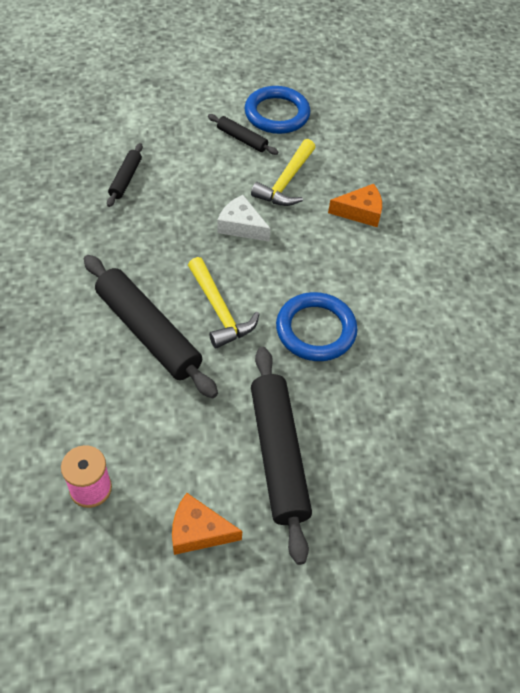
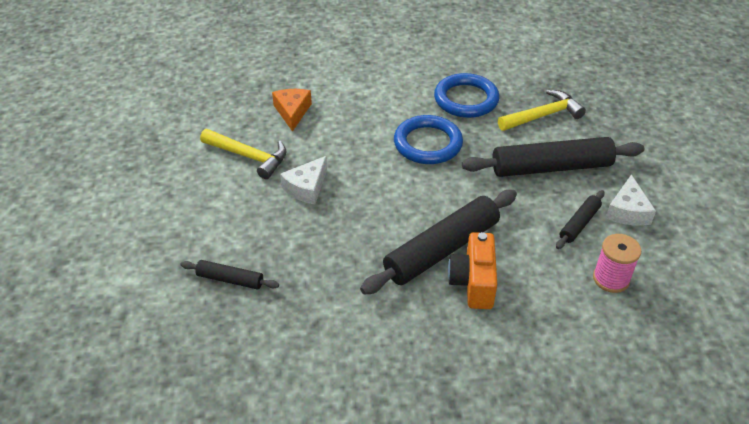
camera: 85 degrees left, 10 degrees down
(101, 356) = (473, 282): none -> orange camera
(198, 531) = (627, 211): orange cheese -> white cheese
(219, 310) = (411, 202): yellow hammer -> yellow hammer (543, 115)
(242, 139) = (180, 187): black rolling pin -> black rolling pin (579, 224)
(277, 114) = (145, 161): blue ring -> blue ring (466, 99)

